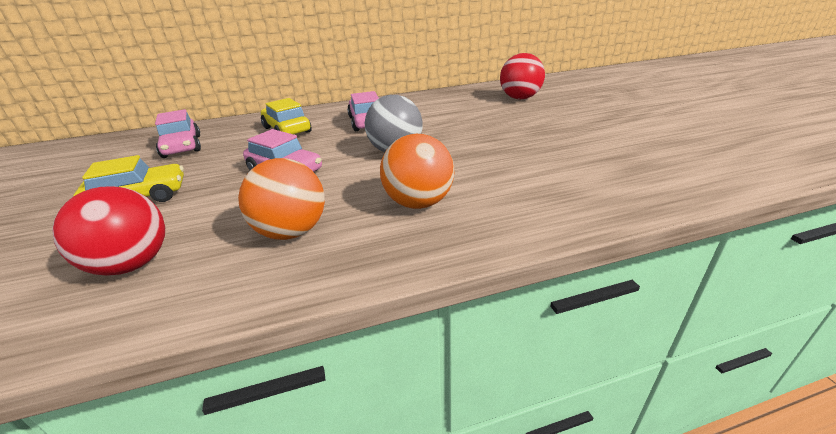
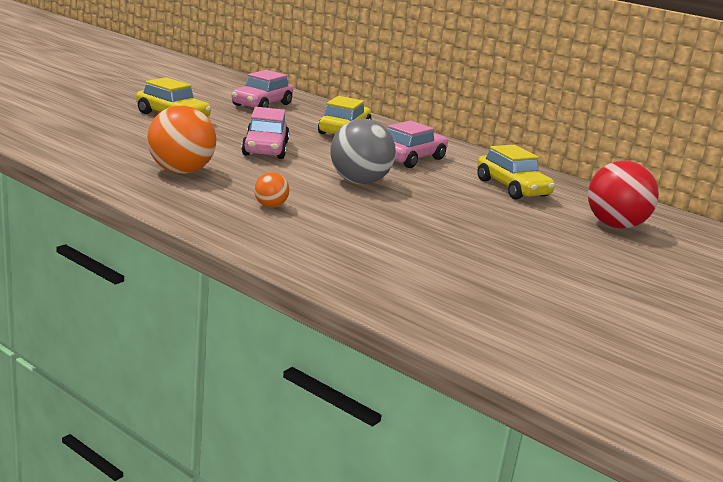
camera: 50 degrees right, 10 degrees down
(132, 264) = (102, 138): red ball -> none
(418, 203) = (270, 206): orange ball -> orange ball, size x0.49
(446, 107) = (512, 188): none -> yellow car

